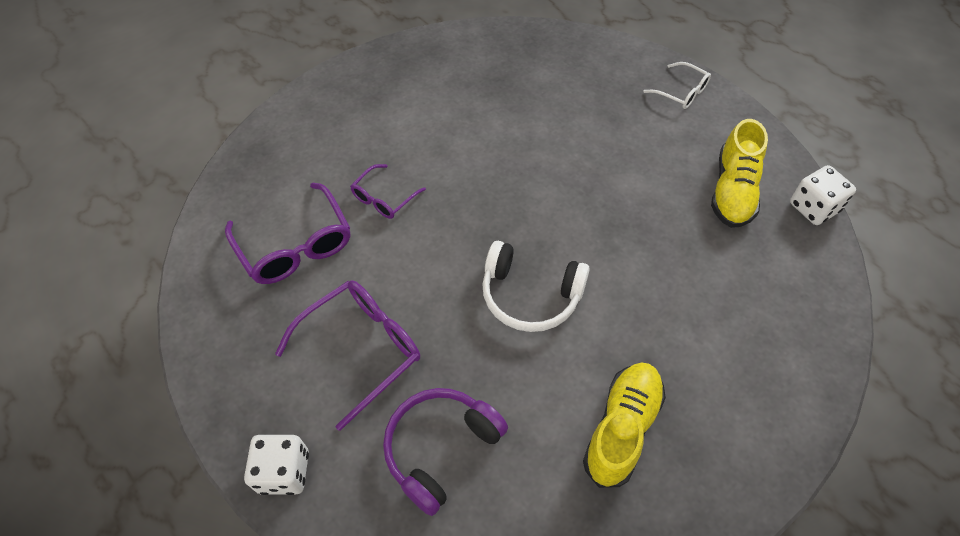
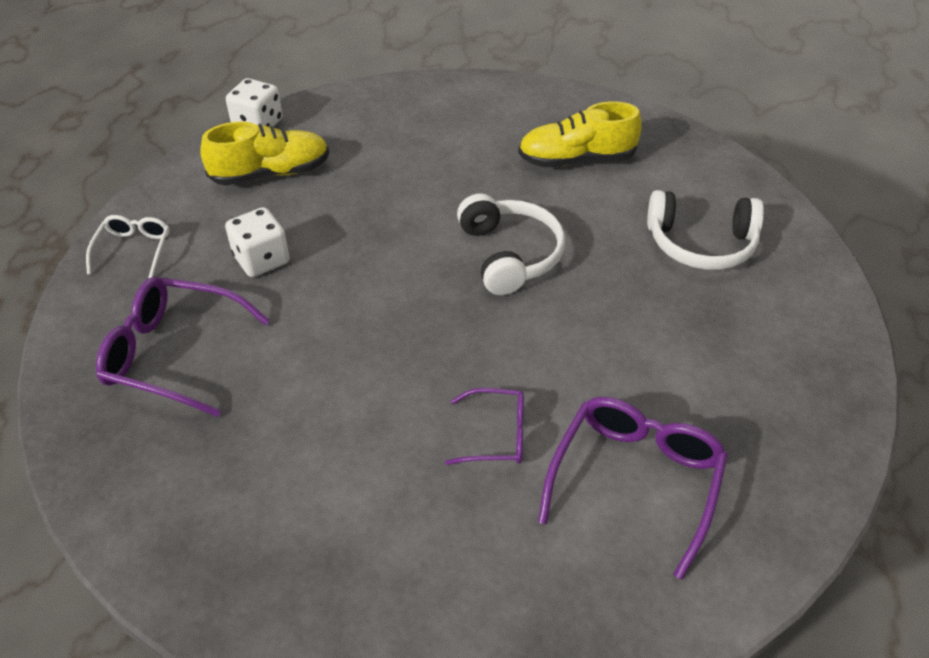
camera: 125 degrees left, 10 degrees down
(284, 471) = (831, 326): white dice -> white dice (262, 260)
(362, 349) = (681, 341): purple glasses -> purple glasses (173, 354)
(441, 448) = (701, 243): purple headphones -> white headphones

